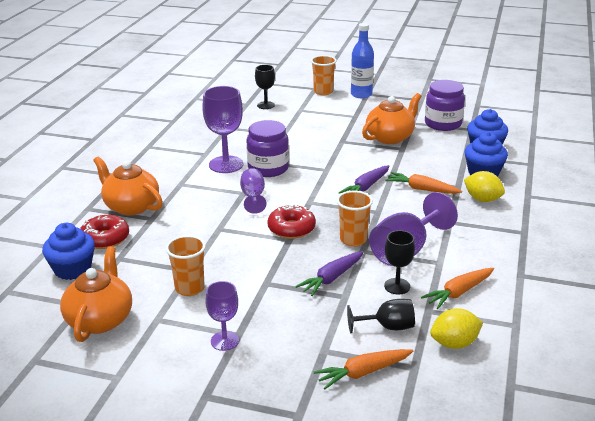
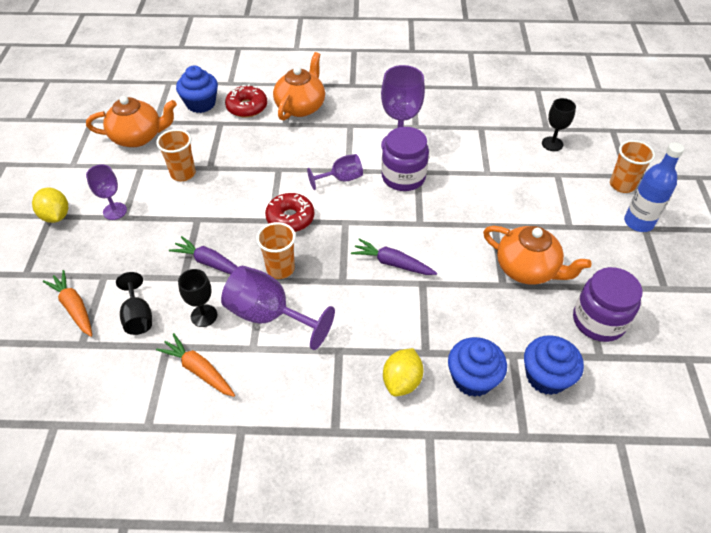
camera: 75 degrees right, 20 degrees up
(421, 189) = (405, 316): orange carrot -> none
(454, 343) = (115, 373): yellow lemon -> yellow lemon (56, 216)

